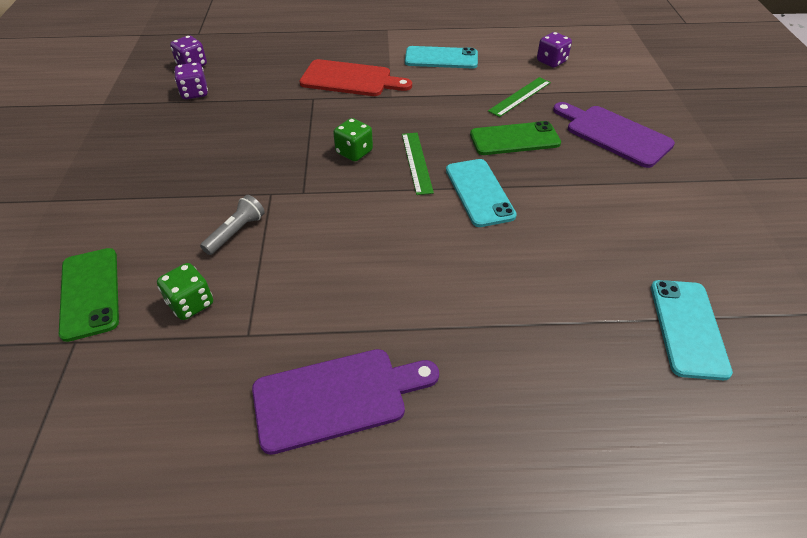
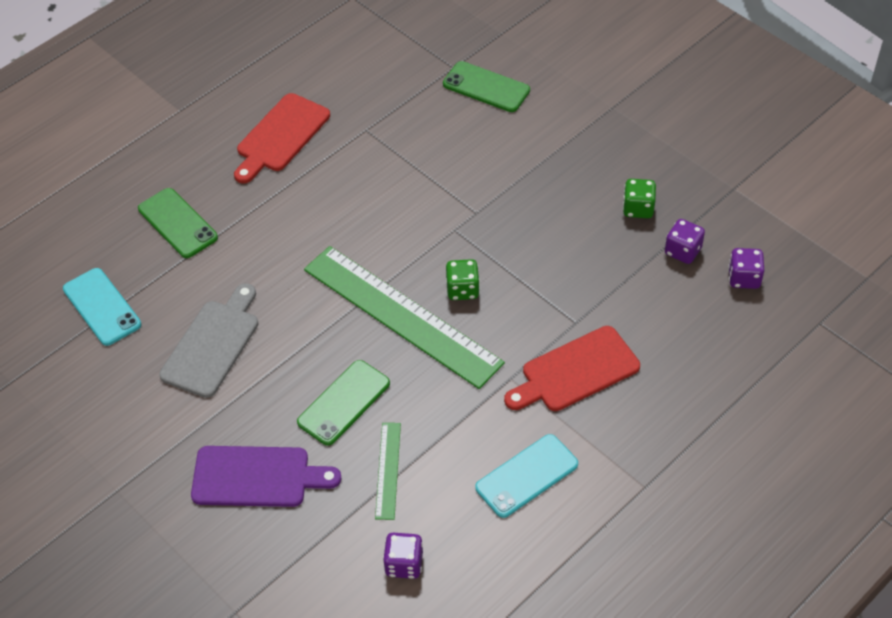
camera: 140 degrees right, 5 degrees up
(191, 304) = (420, 120): green dice -> green dice (638, 208)
(236, 232) = (457, 172): grey flashlight -> none
(336, 398) = (281, 136): purple cutting board -> red cutting board
(417, 162) = (401, 316): green ruler -> green ruler, size x2.25
(479, 192) = (323, 321): turquoise phone -> none
(545, 368) = (177, 223): none -> green phone
(589, 229) = (213, 344): none -> grey cutting board

